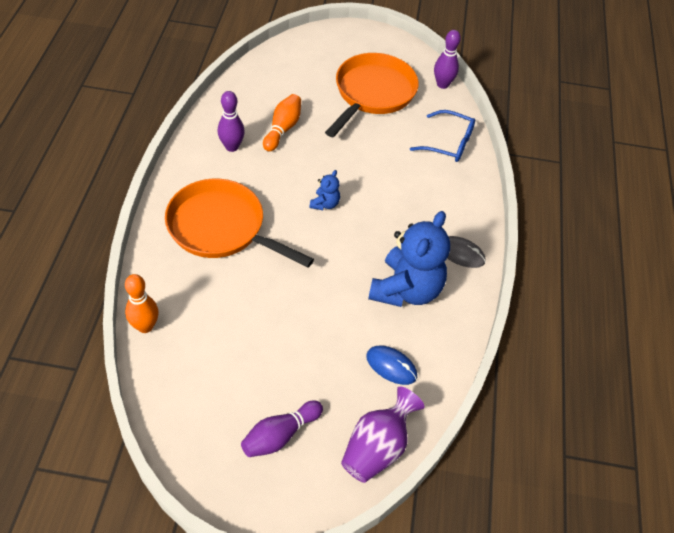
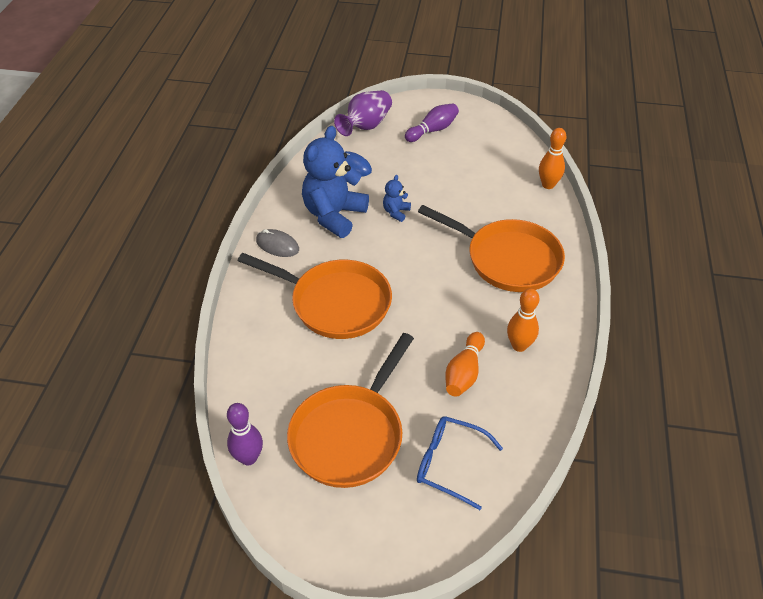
camera: 175 degrees left, 5 degrees down
(232, 147) = (519, 345): purple bowling pin -> orange bowling pin
(325, 204) = (408, 286): blue teddy bear -> blue teddy bear (396, 212)
(394, 190) = (335, 303): none -> orange pan
(448, 143) = (261, 363): blue glasses -> blue glasses (449, 464)

